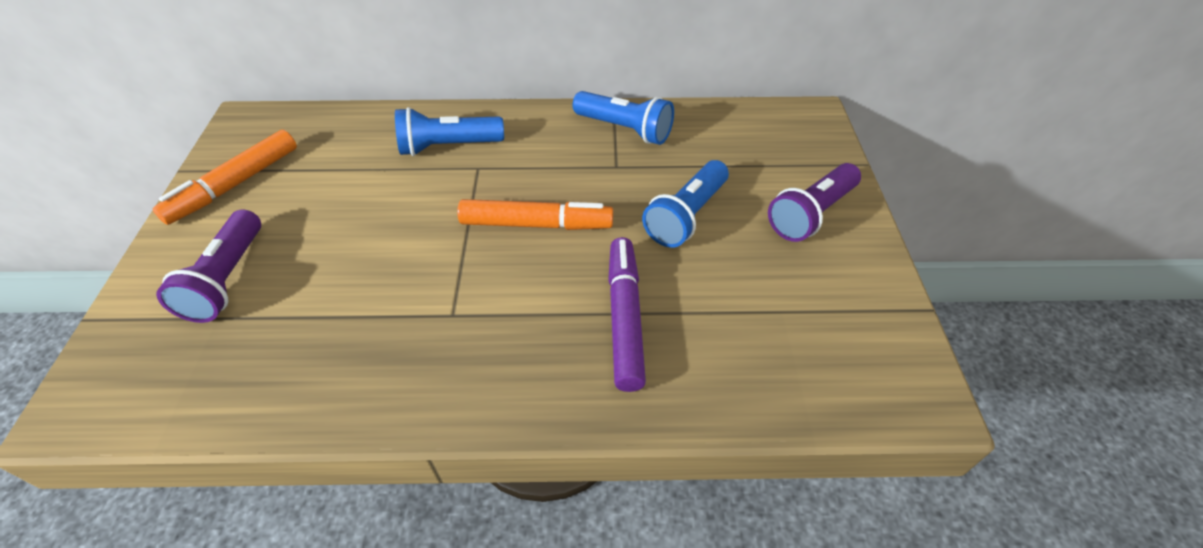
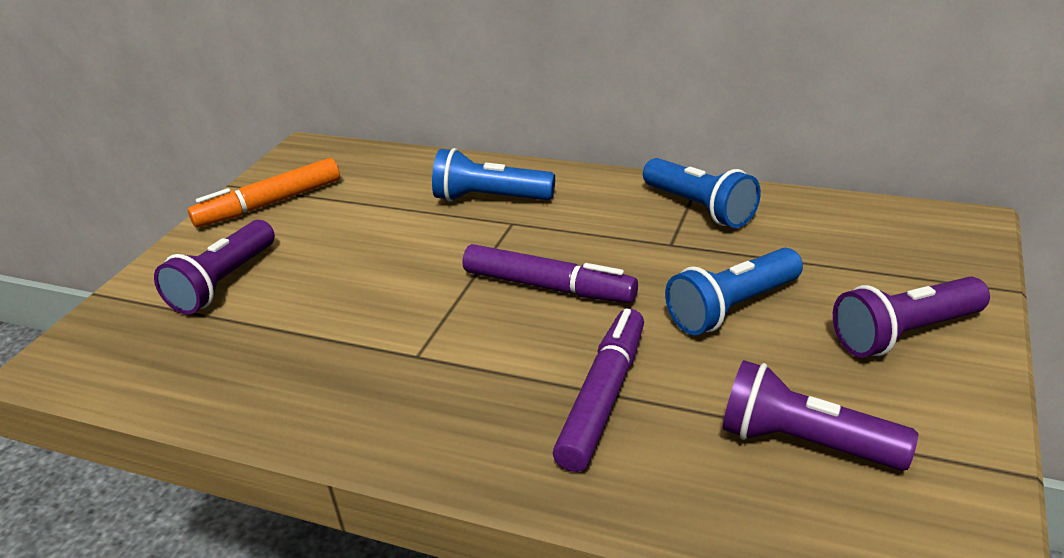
camera: 25 degrees right, 15 degrees down
(535, 224) = (547, 286): orange marker -> purple marker
(783, 320) = (805, 442): none -> purple flashlight

